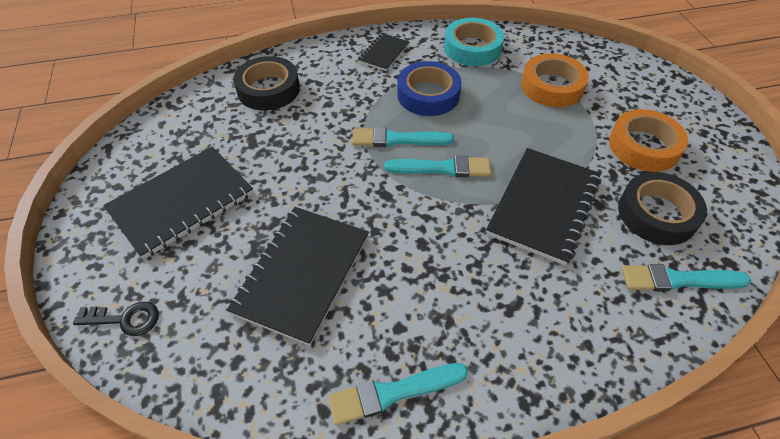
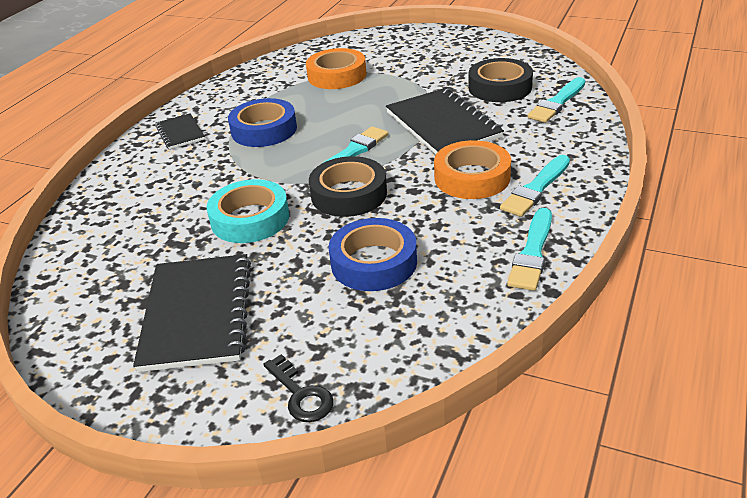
camera: 50 degrees left, 15 degrees down
(125, 319) = (301, 395): black key -> black key turned 105 degrees clockwise
(268, 89) = (123, 212): black tape -> black tape (349, 194)
(302, 274) = (374, 262): black notebook -> blue tape
(397, 139) = (292, 163): turquoise brush -> turquoise brush (536, 189)
(472, 48) = (244, 90): turquoise tape -> turquoise tape (250, 219)
(643, 146) = (440, 67): orange tape -> orange tape (472, 177)

